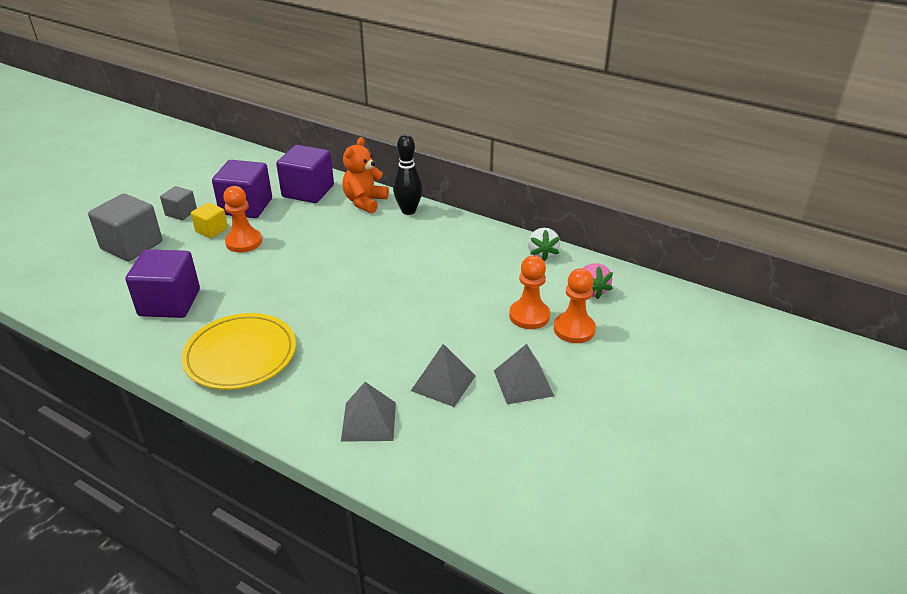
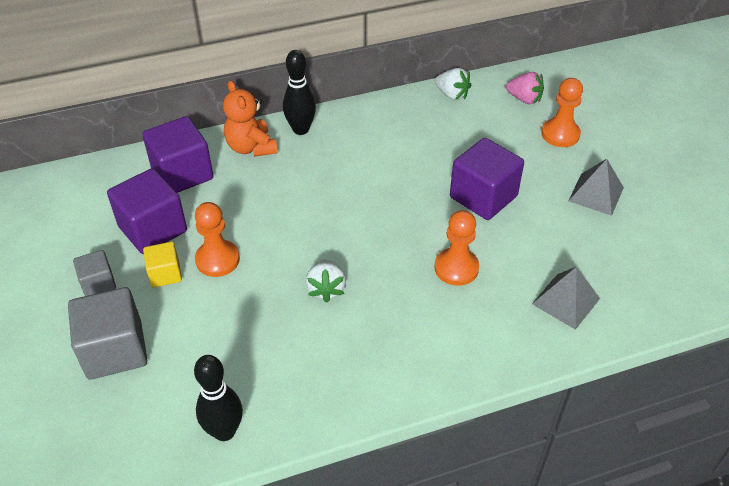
camera: 50 degrees left, 10 degrees up
(97, 317) = (224, 431): none -> black bowling pin
(169, 303) = (262, 361): purple cube -> purple cube (483, 197)
(240, 355) = (403, 343): yellow plate -> none
(261, 296) = (326, 289): none -> white strawberry
(443, 383) = (558, 235): grey pyramid -> none
(529, 316) = (522, 146): orange pawn -> orange pawn (456, 268)

